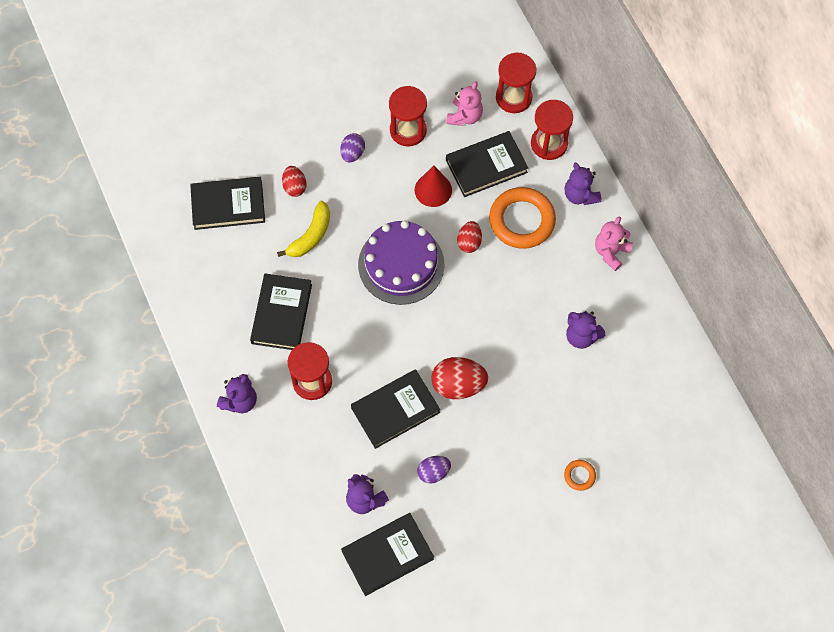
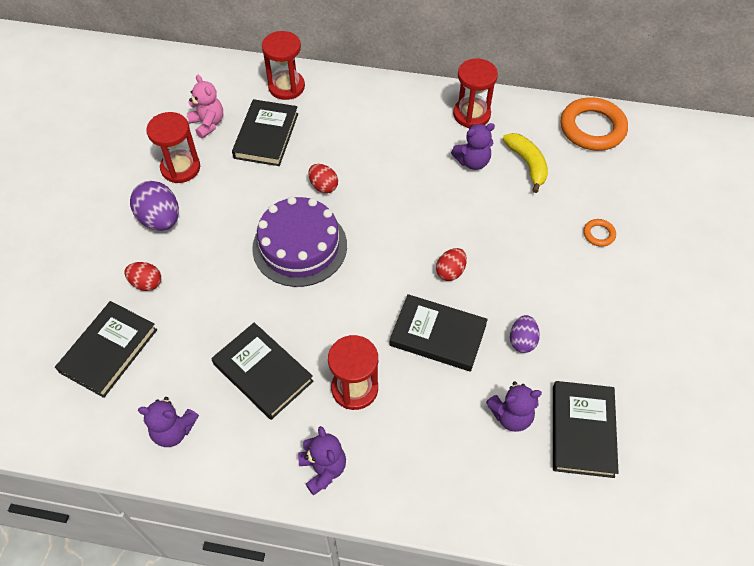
camera: 55 degrees left, 10 degrees down
(311, 236) = (207, 299): yellow banana -> yellow banana (527, 164)
(352, 153) = (160, 219): purple egg -> purple egg, size x1.66
(395, 410) = (438, 335): black book -> black book turned 75 degrees counterclockwise
(433, 190) = (252, 183): red cone -> none
(458, 385) = (450, 271): red egg -> red egg, size x0.60
(513, 97) = (225, 85): red hourglass -> red hourglass (471, 114)
(522, 220) = (336, 141): orange ring -> orange ring (592, 128)
(580, 195) = (349, 93): purple teddy bear -> purple teddy bear (173, 431)
(610, 252) = (414, 103): pink teddy bear -> none

